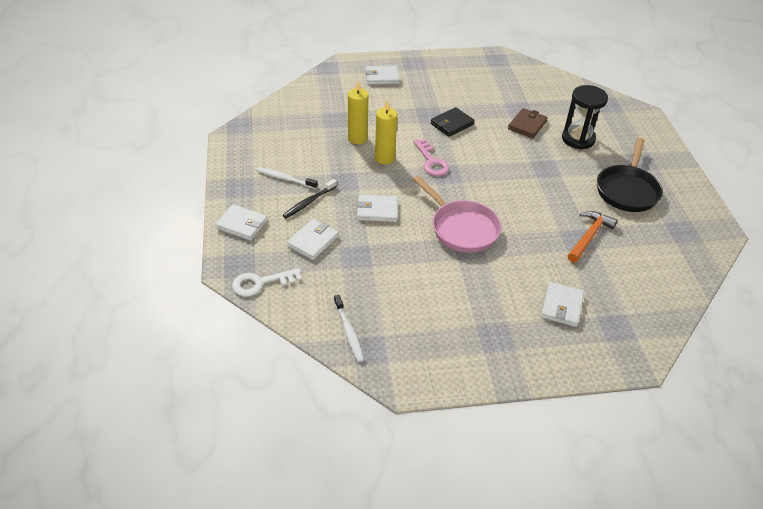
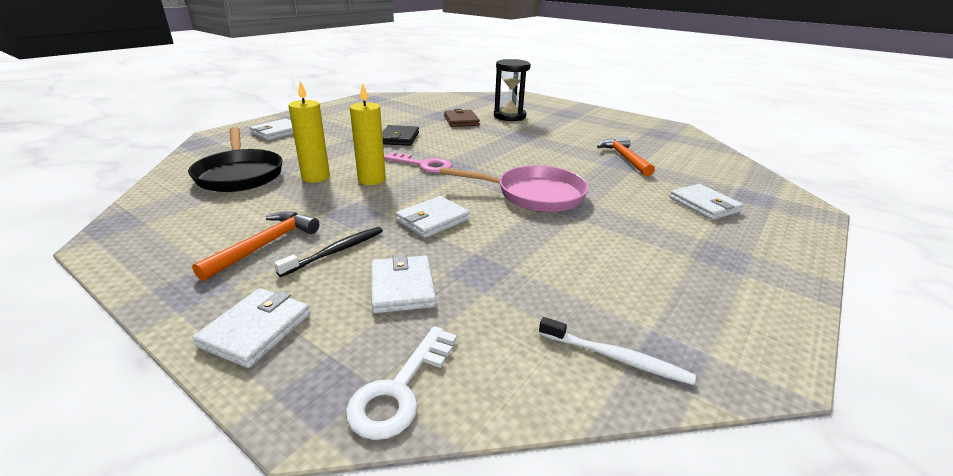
camera: 45 degrees left, 15 degrees down
(242, 224) = (256, 330): white wallet -> white wallet turned 45 degrees counterclockwise
(285, 179) = (265, 245): white toothbrush -> orange hammer
(309, 202) = (335, 251): black toothbrush -> black toothbrush turned 135 degrees counterclockwise
(627, 190) = (590, 128): black pan -> black pan (239, 174)

